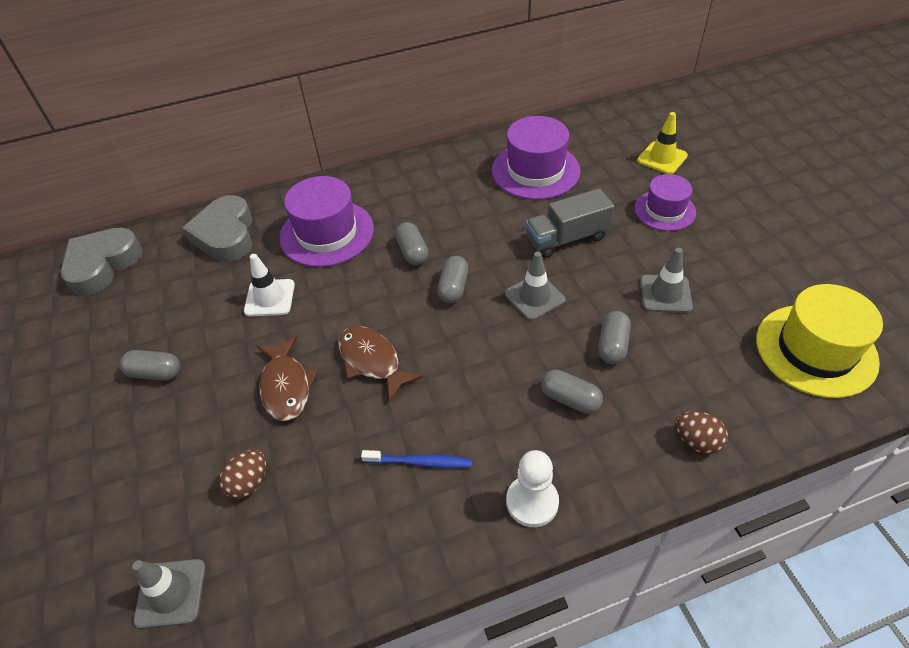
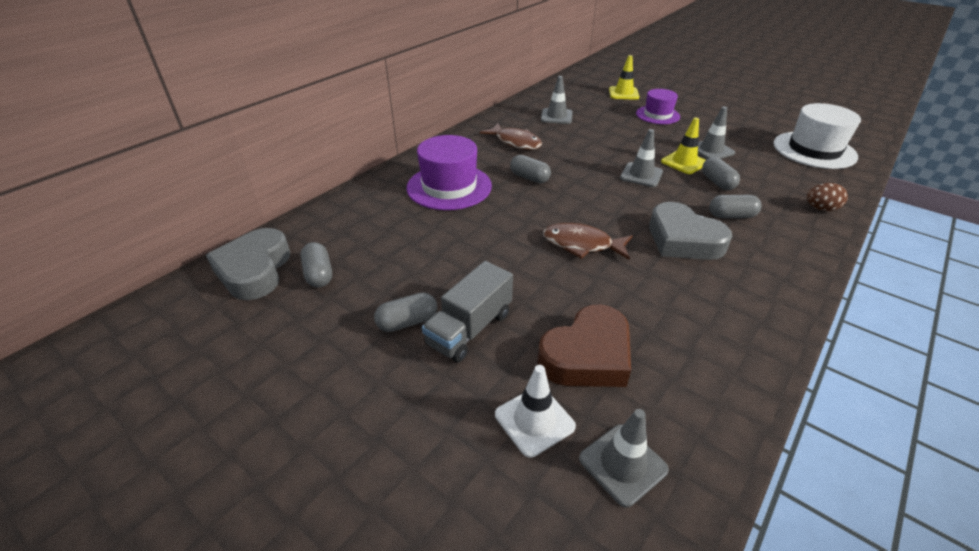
camera: 35 degrees left, 10 degrees down
(226, 235) = (360, 213): grey heart -> grey heart (683, 240)
(249, 483) = (587, 355): brown egg -> brown heart
(270, 298) = (451, 237): white traffic cone -> white traffic cone (534, 420)
(286, 386) = (536, 284): brown fish -> brown fish (515, 142)
(420, 462) = (691, 285): blue toothbrush -> none
(453, 288) = (583, 187): grey capsule -> grey capsule (319, 274)
(532, 502) = (784, 274): white pawn -> none
(535, 171) = (556, 116): purple hat -> grey traffic cone
(567, 238) = (620, 142): grey truck -> grey truck (469, 329)
(608, 299) = (684, 162): none -> yellow traffic cone
(815, 350) = (814, 150): yellow hat -> white hat

